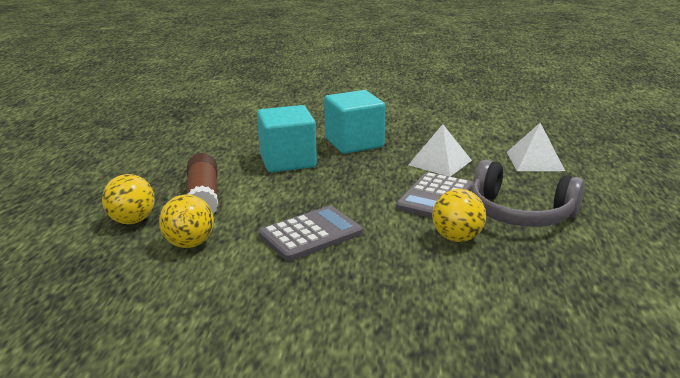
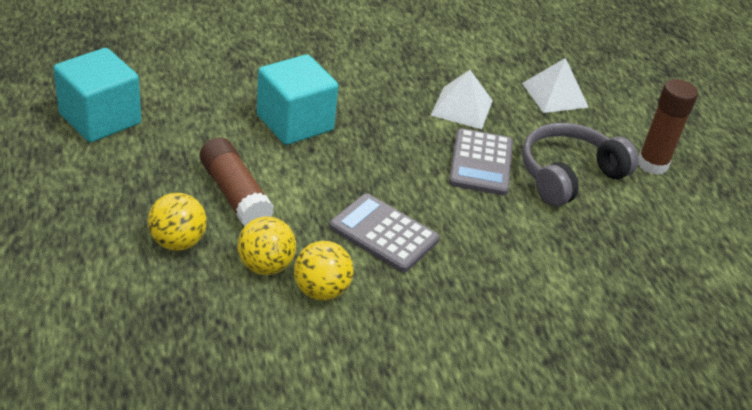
camera: 25 degrees left, 15 degrees up
(311, 234) = (384, 233): grey calculator -> grey calculator turned 90 degrees counterclockwise
(354, 143) = (354, 83): turquoise cube -> turquoise cube (100, 119)
(457, 238) = (525, 217): yellow ball -> yellow ball (321, 291)
(520, 213) = (569, 175): grey headphones -> grey headphones turned 135 degrees clockwise
(615, 214) = (652, 164): none -> brown glue stick

